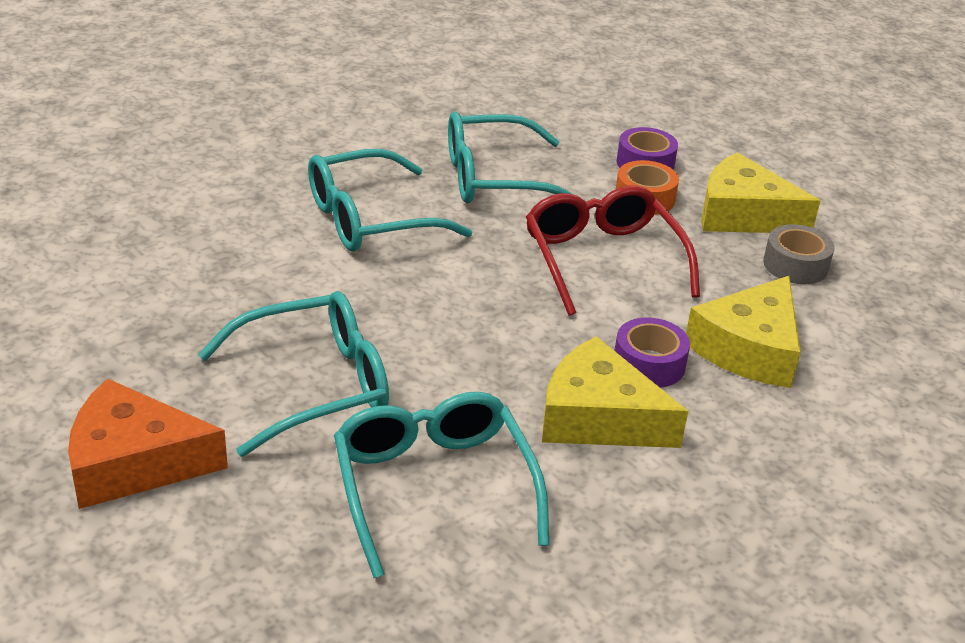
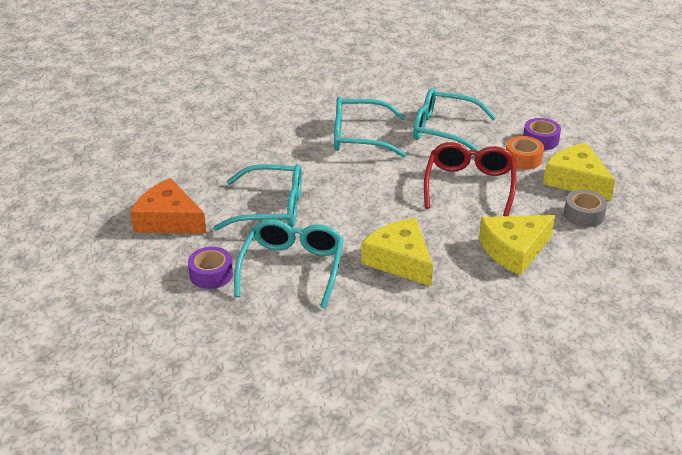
camera: 30 degrees right, 0 degrees up
(649, 364) = (449, 243): purple tape -> purple tape (211, 274)

